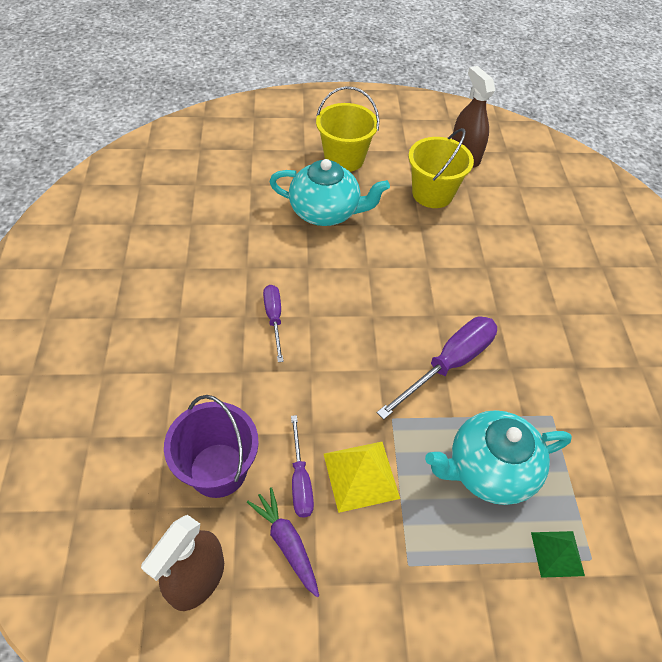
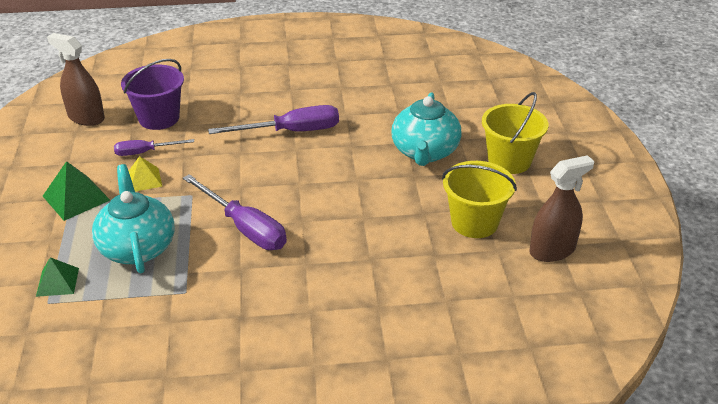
camera: 90 degrees right, 15 degrees down
(274, 319) = (291, 132): purple screwdriver -> purple screwdriver, size x1.70
(286, 543) = (100, 149): purple carrot -> none
(361, 475) = (144, 180): yellow pyramid -> yellow pyramid, size x0.66
(398, 559) = (76, 198): none -> green pyramid

